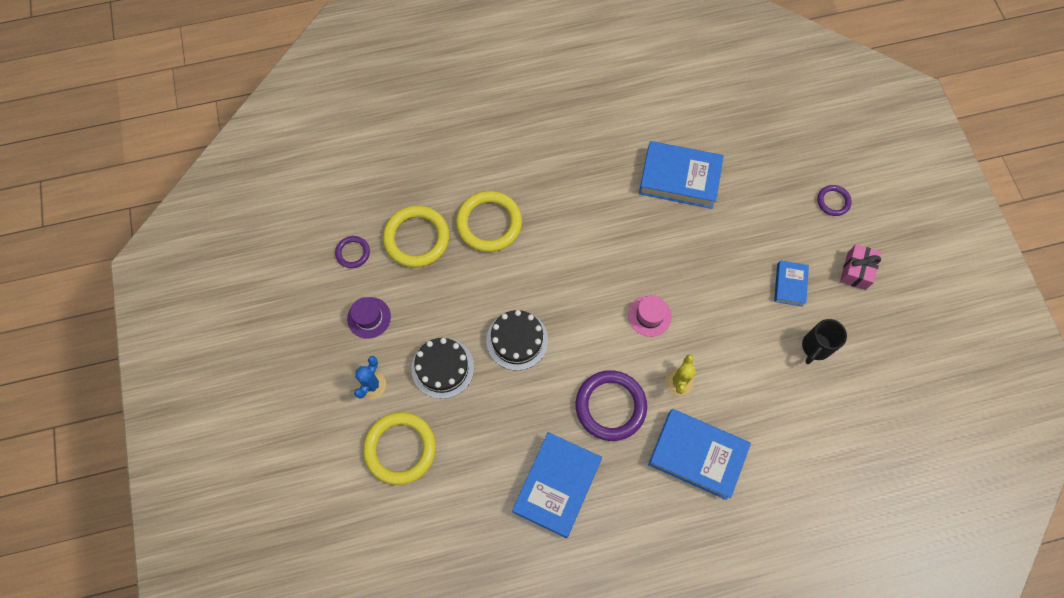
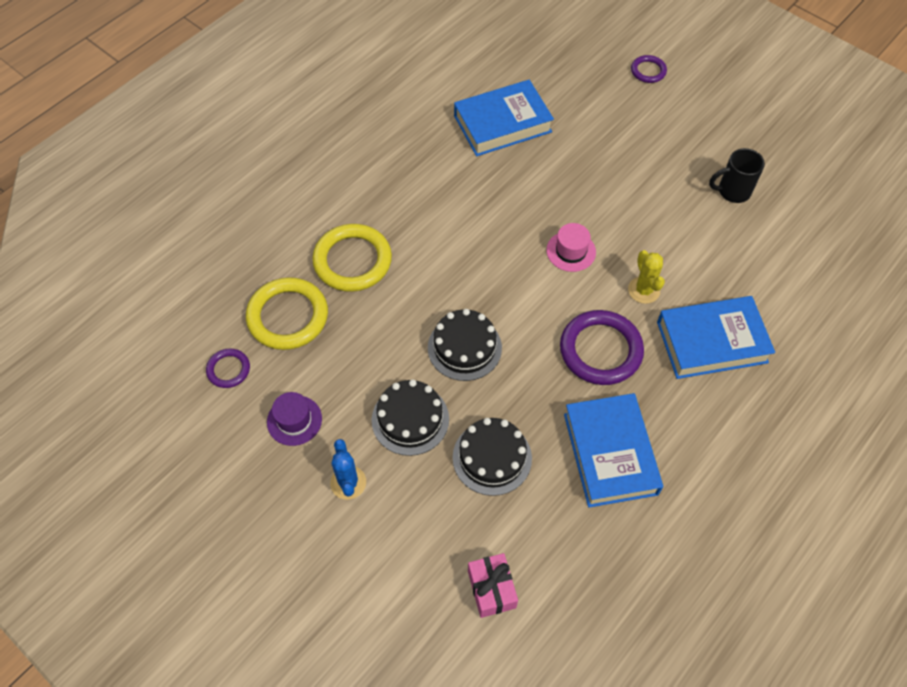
camera: 35 degrees left, 10 degrees down
(400, 449) = (427, 524): yellow ring -> none
(475, 432) = (492, 457): none -> black cake
(790, 285) = (669, 155): blue book -> none
(815, 347) = (732, 191): black mug -> black mug turned 75 degrees clockwise
(856, 271) = (713, 113): pink gift -> pink gift (491, 589)

